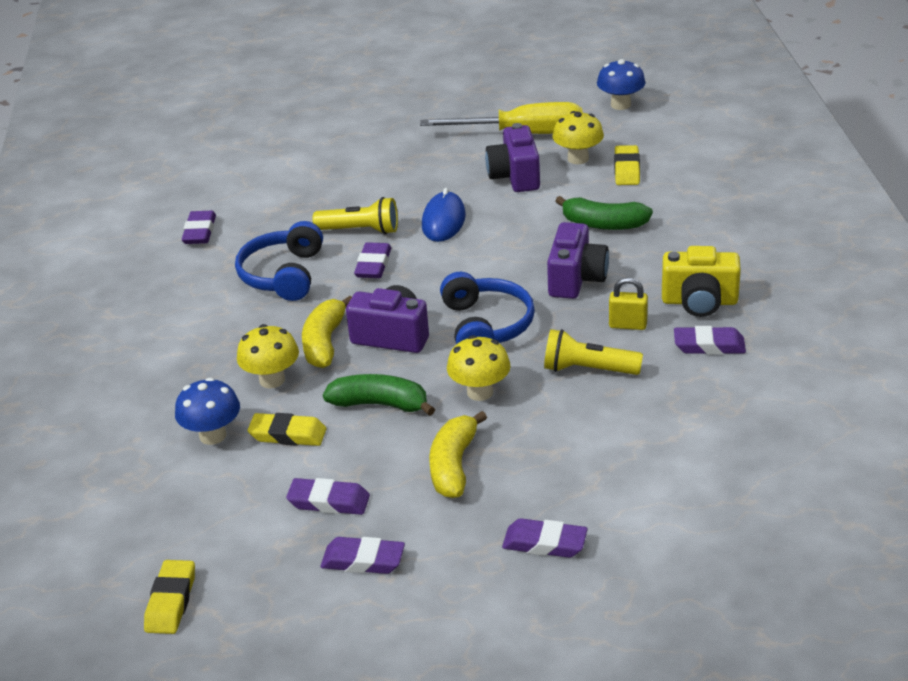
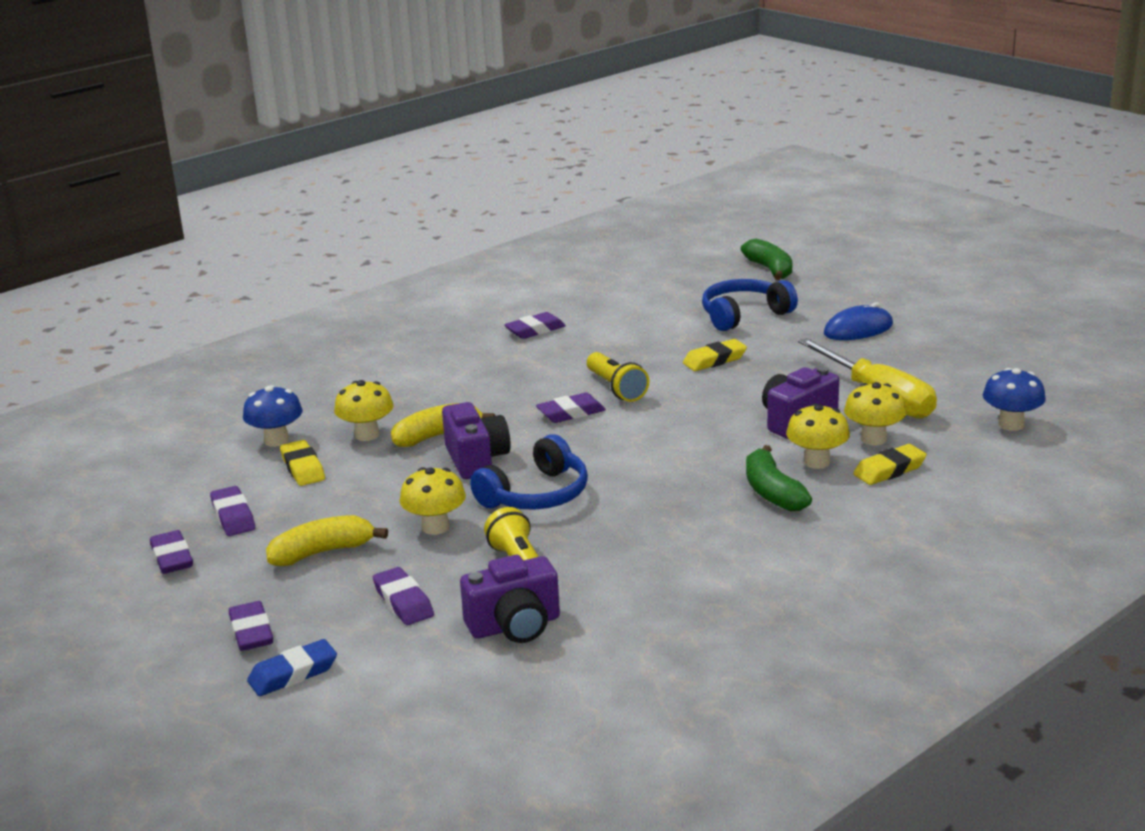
camera: 55 degrees right, 10 degrees down
(171, 601) = (76, 501): yellow eraser -> yellow eraser (714, 360)
(284, 275) = (513, 384): blue headphones -> blue headphones (744, 315)
(380, 404) = (376, 490): green banana -> green banana (770, 269)
(443, 221) = (677, 416): blue mouse -> blue mouse (858, 329)
(576, 279) = (660, 511): purple camera -> purple camera (515, 626)
(583, 191) = (817, 462): none -> yellow mushroom
(628, 325) = (614, 563): yellow padlock -> none
(633, 537) = (293, 674): none -> blue eraser
(699, 302) = (698, 588): yellow camera -> none
(709, 346) = (627, 618): purple eraser -> purple eraser (403, 602)

